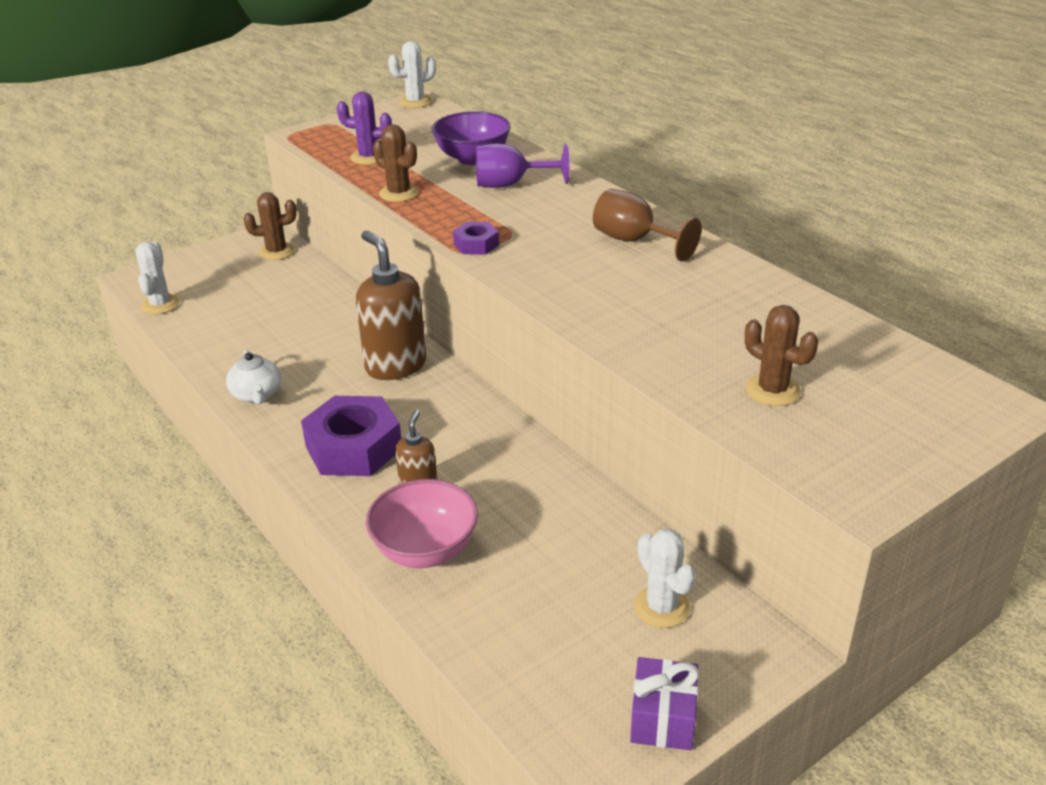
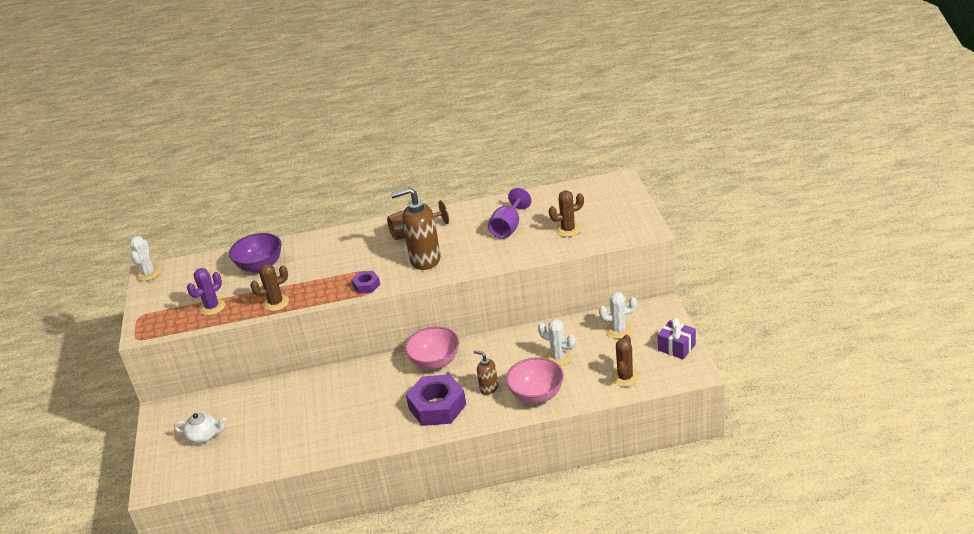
camera: 60 degrees left, 0 degrees up
(160, 304) = (205, 476): white cactus -> white cactus (558, 357)
(257, 395) = (355, 439): white teapot -> white teapot (204, 436)
(276, 252) = (190, 409): brown cactus -> brown cactus (625, 377)
(395, 366) = (374, 377): brown soap dispenser -> brown soap dispenser (424, 260)
(456, 410) = (435, 362): none -> pink bowl
(511, 184) = (309, 259): purple goblet -> purple goblet (508, 227)

